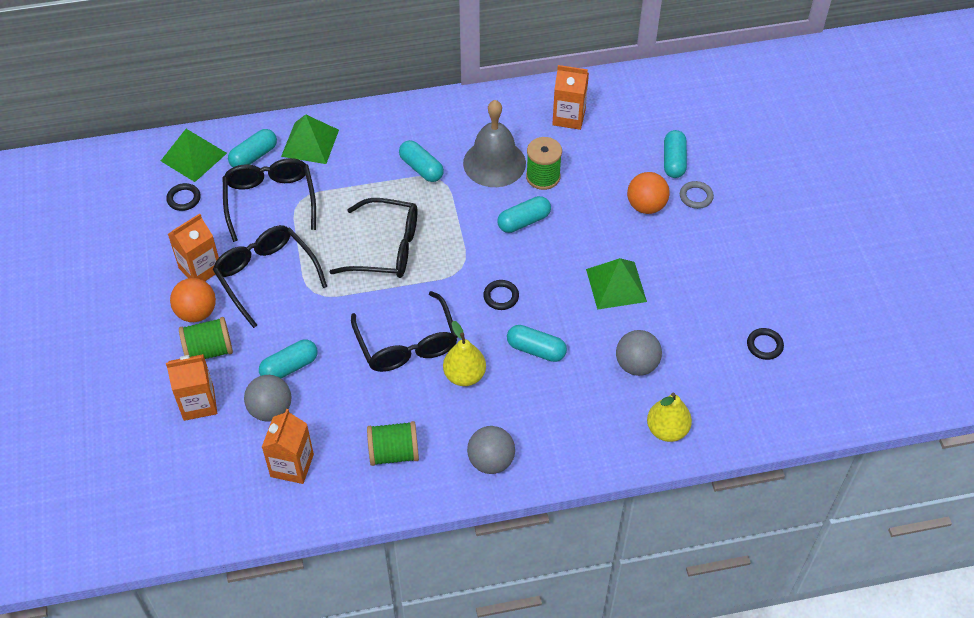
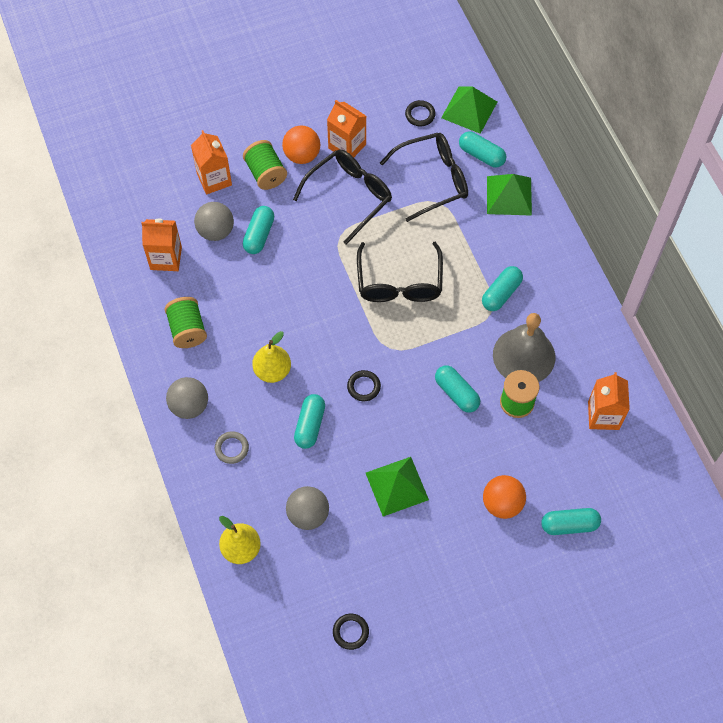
camera: 80 degrees right, 10 degrees up
(289, 367) = (259, 235): turquoise capsule -> turquoise capsule turned 60 degrees clockwise
(406, 343) = (298, 319): black glasses -> none
(696, 196) = (526, 551): grey ring -> grey ring (231, 448)

